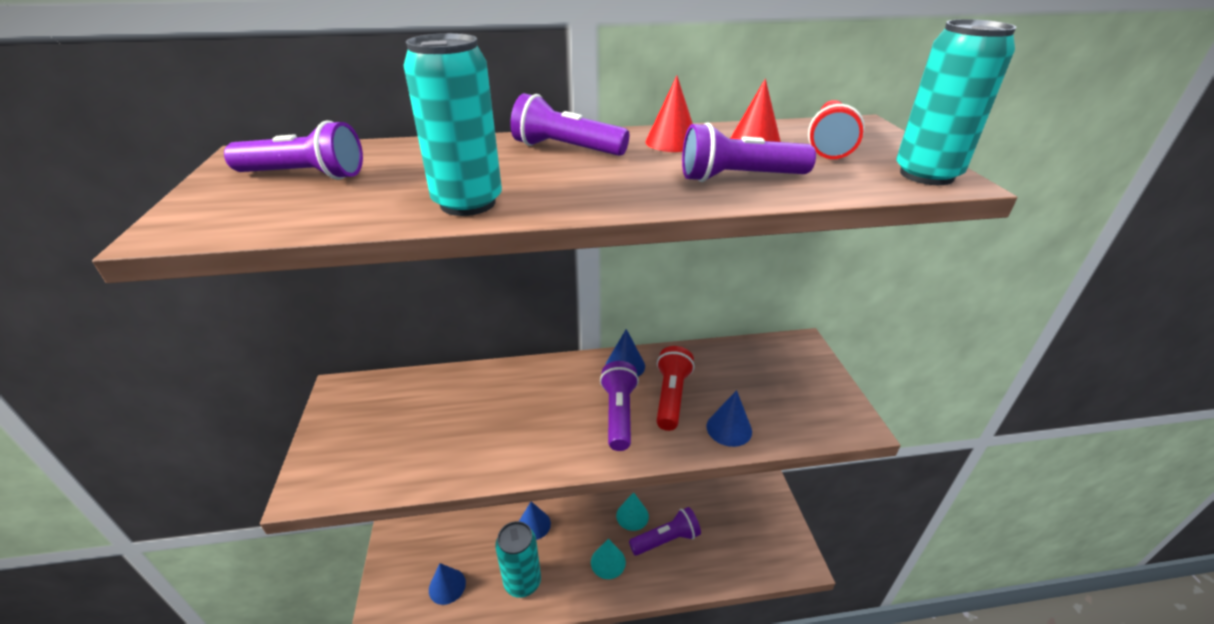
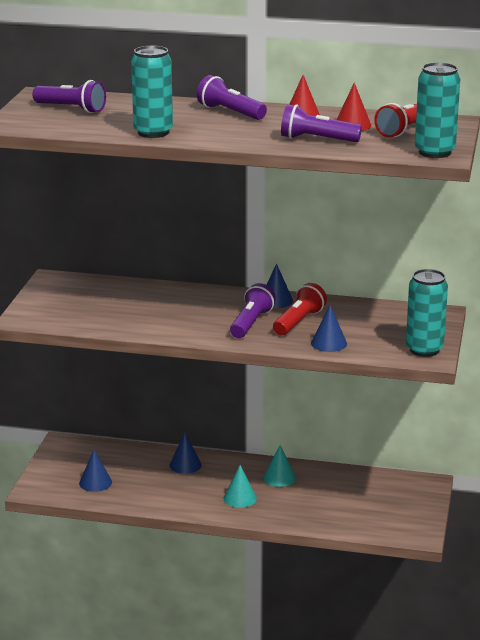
camera: 20 degrees right, 10 degrees down
(522, 582) = (159, 493): turquoise can -> turquoise can (424, 349)
(666, 539) = (301, 497): purple flashlight -> none

